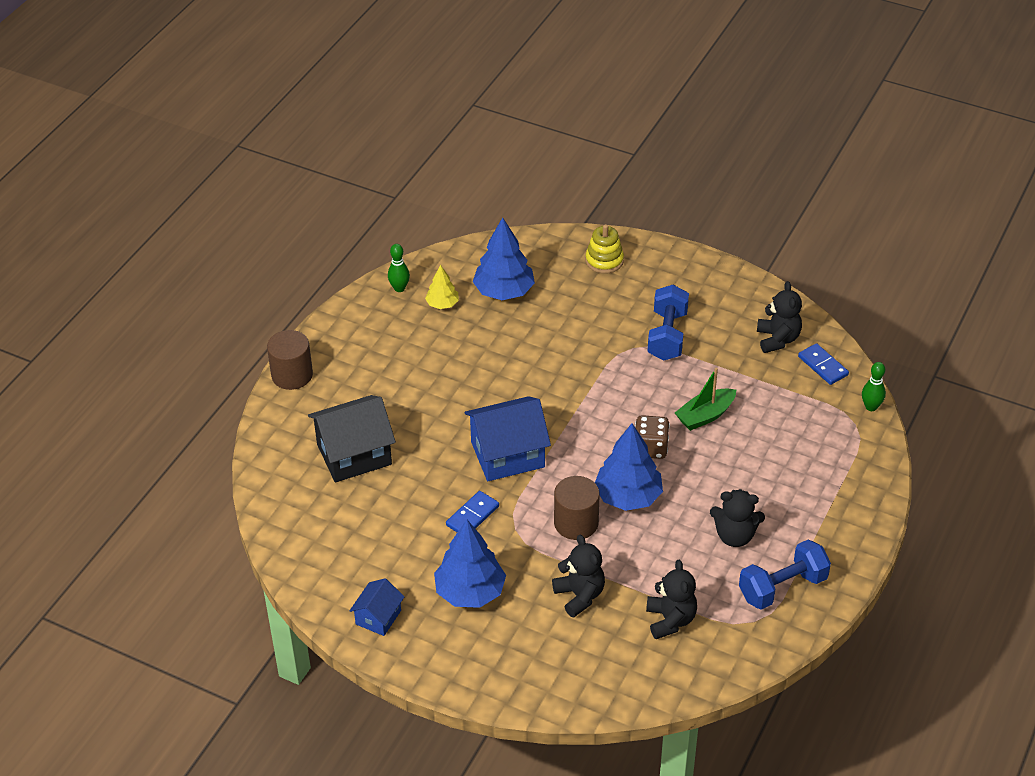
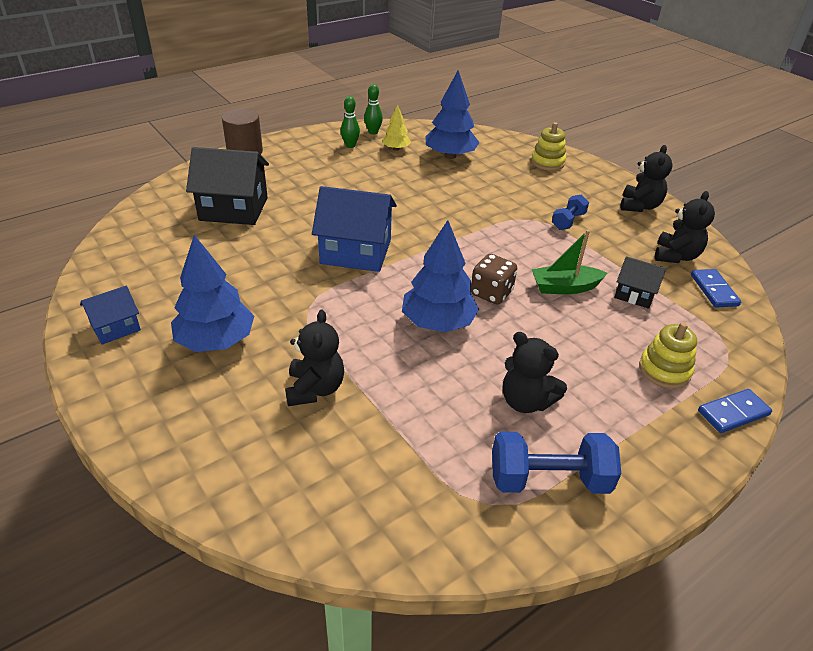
camera: 25 degrees right, 5 degrees down
(472, 516) = (281, 283): blue domino -> blue domino (733, 413)
(576, 523) = (369, 325): brown cylinder -> none
(667, 336) = (568, 221): blue dumbbell -> blue dumbbell, size x0.59
(670, 620) = (390, 457): black teddy bear -> black teddy bear (639, 206)
(763, 398) = (634, 294): none -> black house
(818, 464) = (664, 370): none -> yellow stacking toy
(871, 407) = (753, 341): green bowling pin -> green bowling pin (350, 145)

